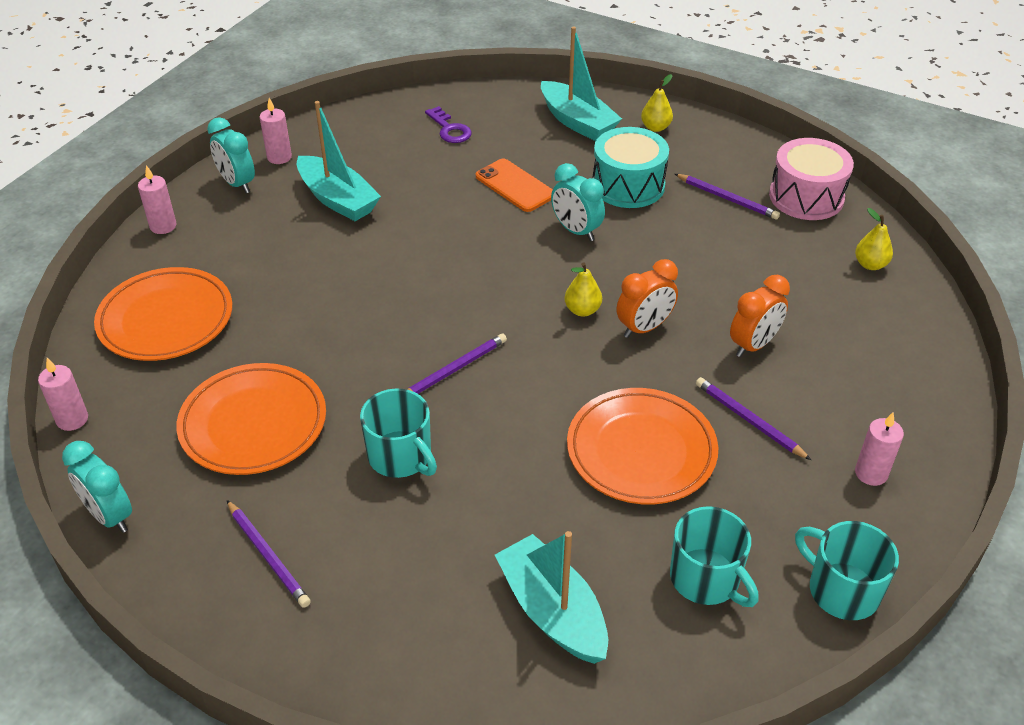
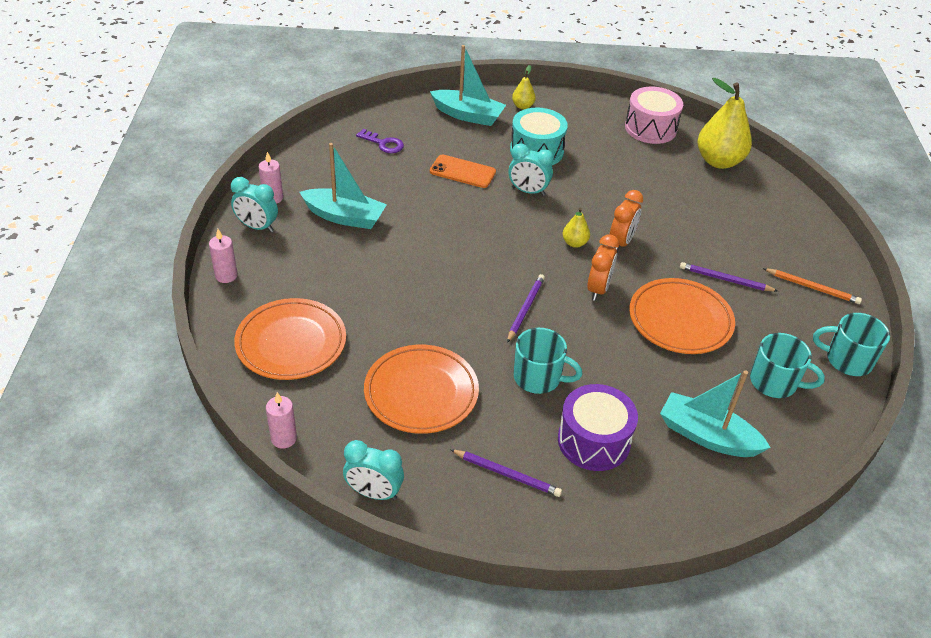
camera: 30 degrees left, 0 degrees up
(403, 558) = (593, 441): none -> purple drum
(727, 198) = (605, 142): purple pencil -> none
(753, 345) = (692, 232): orange clock -> orange clock (598, 289)
(870, 264) = (719, 161): yellow pear -> yellow pear, size x2.12
(871, 473) = (812, 287): pink candle -> orange pencil

